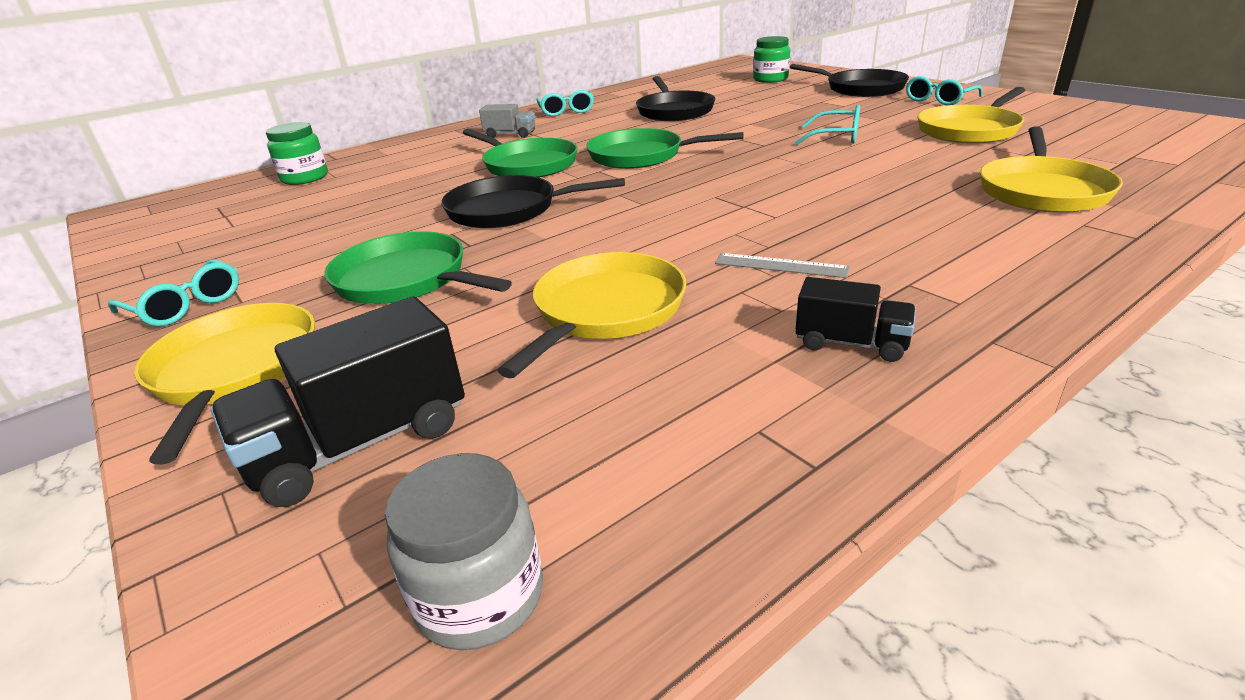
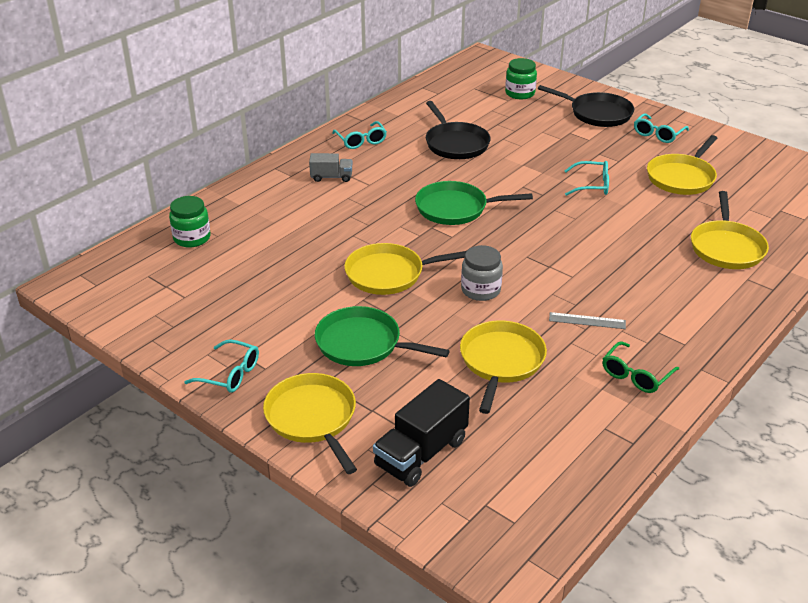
camera: 15 degrees left, 5 degrees up
(480, 595) = (520, 509): grey jar -> grey jar (480, 290)
(508, 210) = (389, 274): black pan -> yellow pan
(527, 165) = (371, 220): green pan -> none
(851, 343) = (635, 375): black truck -> green glasses

